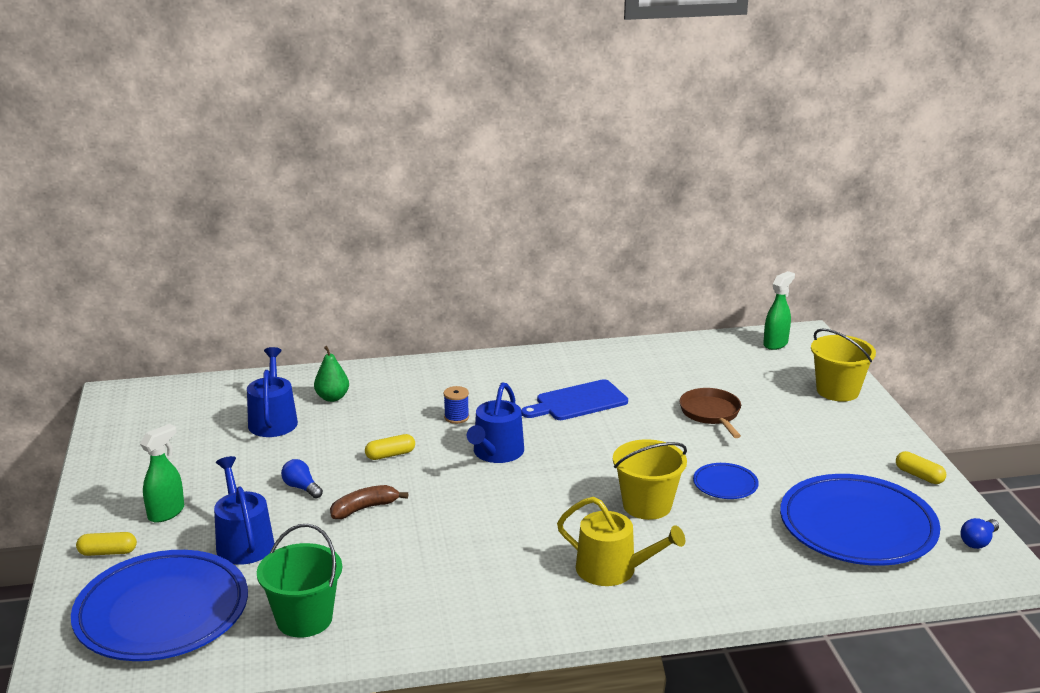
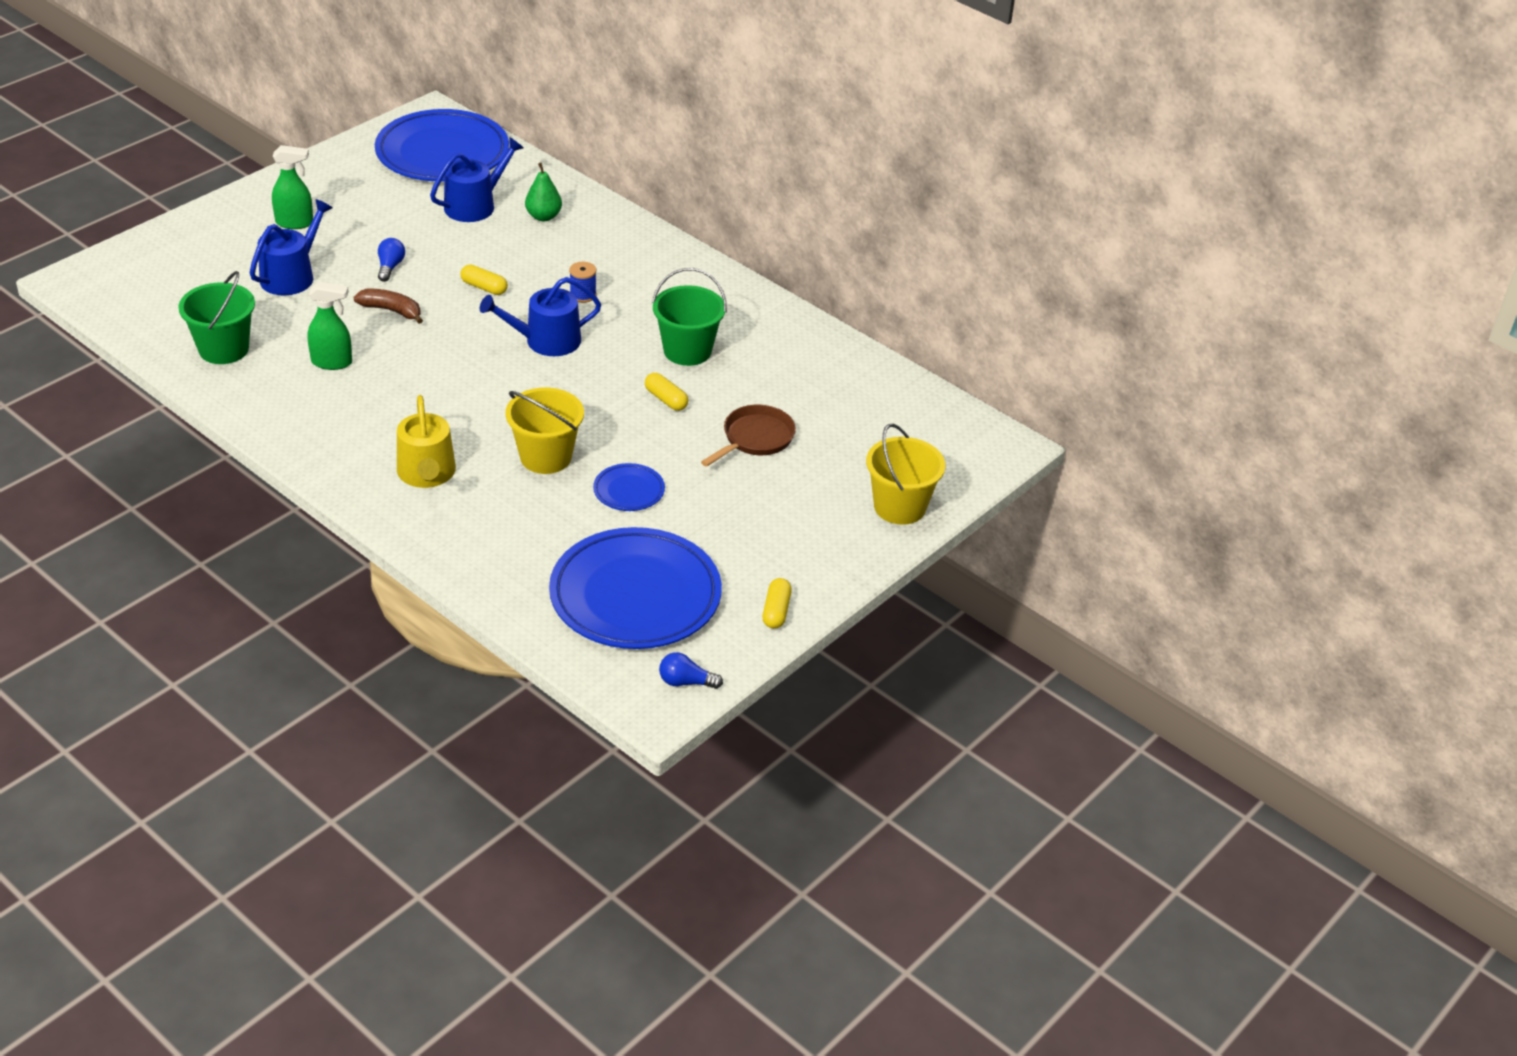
camera: 50 degrees right, 15 degrees up
(108, 552) = (223, 224): yellow capsule -> yellow capsule (666, 399)
(162, 612) = (176, 284): blue plate -> blue plate (442, 153)
(578, 402) = (687, 351): blue cutting board -> green bucket
(775, 344) = (960, 432): green spray bottle -> green spray bottle (332, 362)

